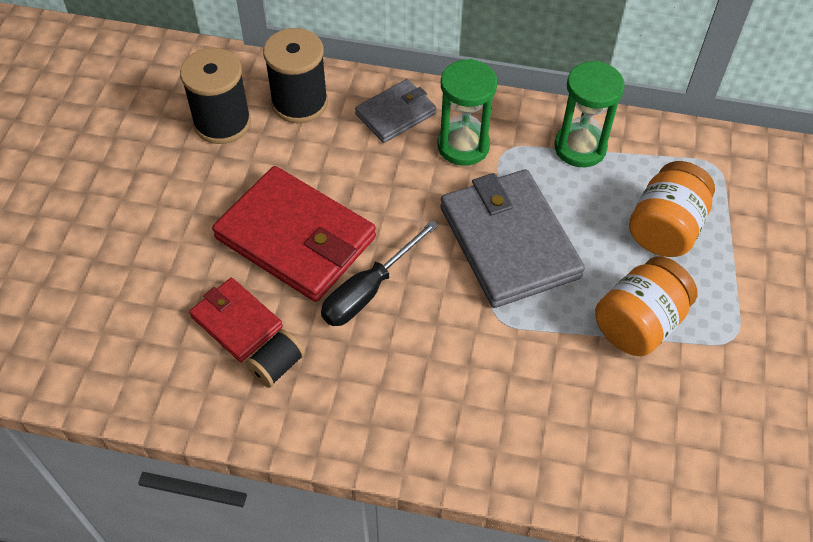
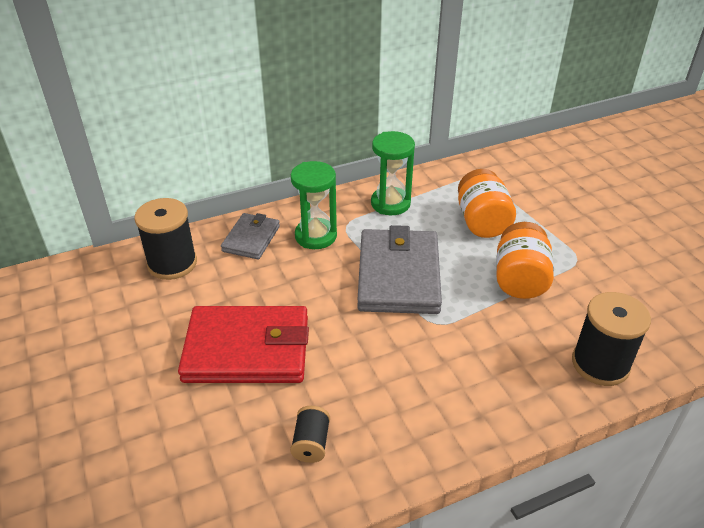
camera: 35 degrees left, 15 degrees down
(222, 123) = (119, 304): black spool -> black spool (600, 364)
(236, 322) = (250, 431): red wallet -> none
(368, 290) = (333, 354): black screwdriver -> none
(509, 242) = (398, 275): grey wallet -> grey wallet turned 60 degrees clockwise

